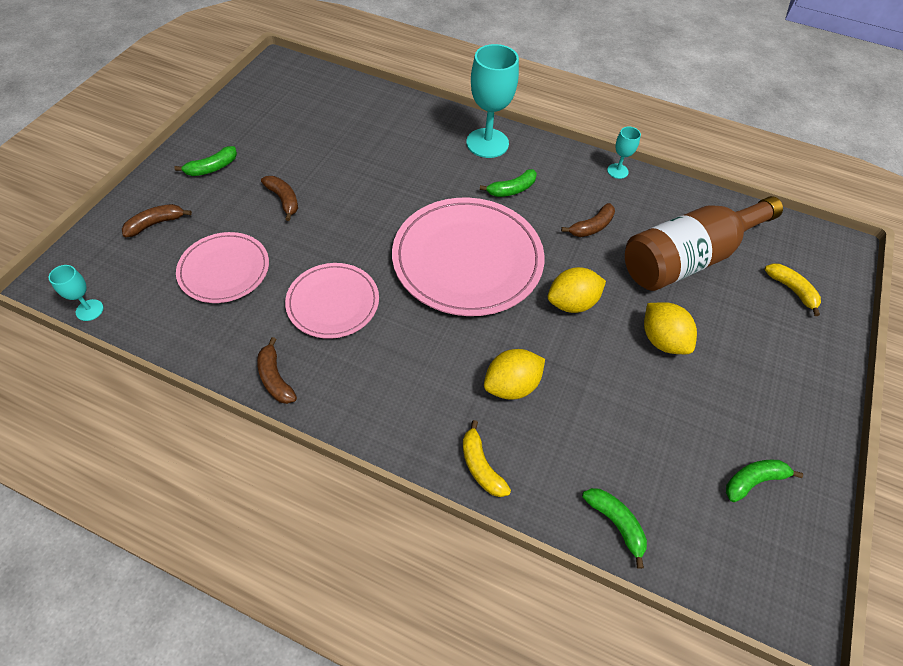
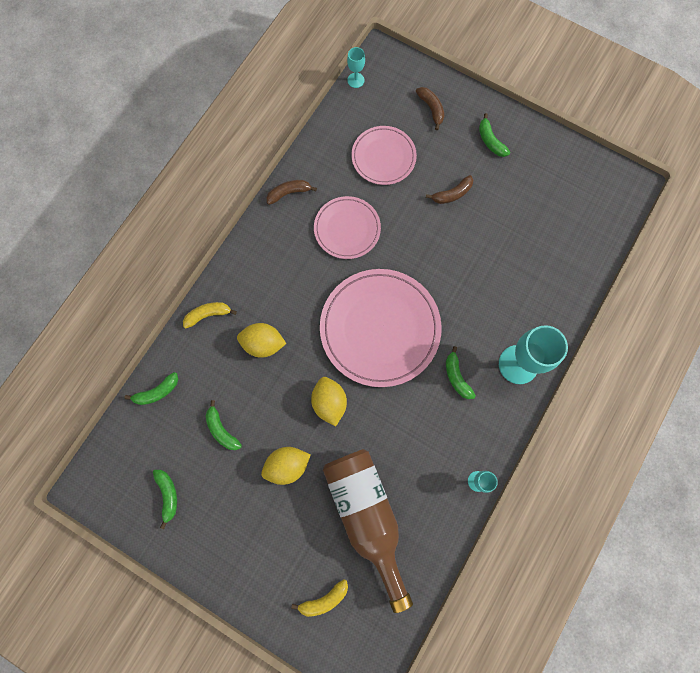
camera: 100 degrees right, 20 degrees up
(511, 385) = (263, 344): yellow lemon -> yellow lemon turned 60 degrees counterclockwise
(591, 227) = (408, 438): brown banana -> none
(643, 422) = (221, 429): none -> green banana

